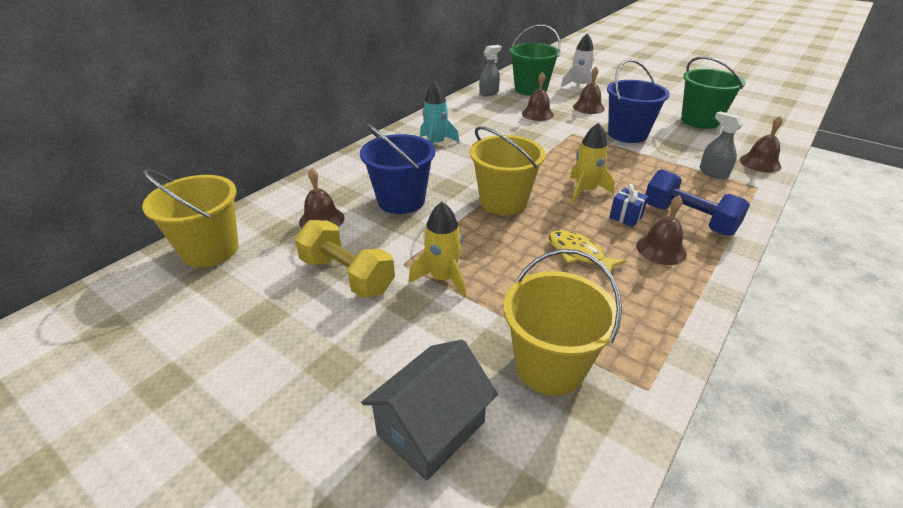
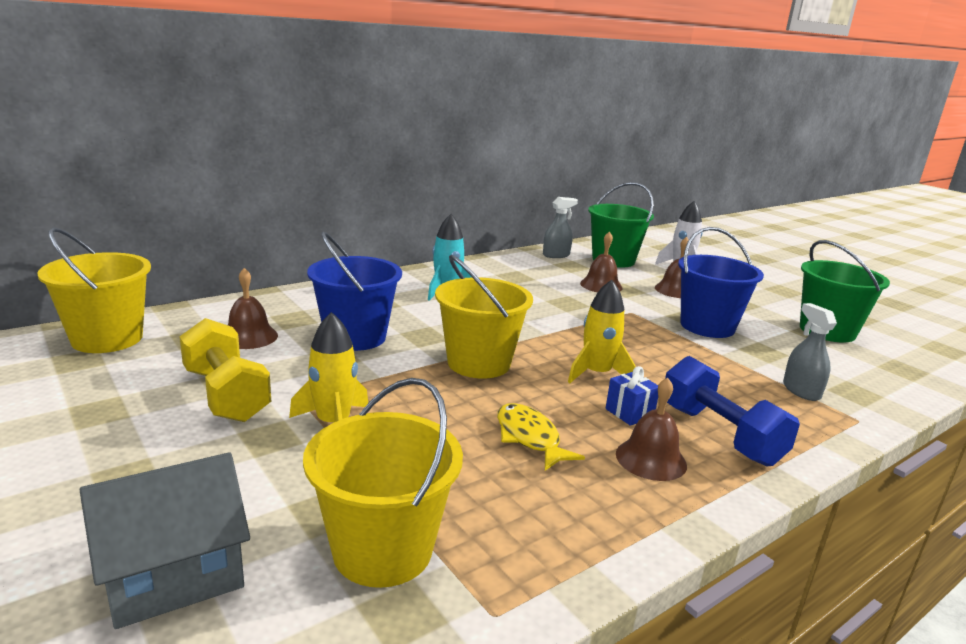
camera: 15 degrees right, 15 degrees down
(760, 163) = (885, 394): brown bell -> none

